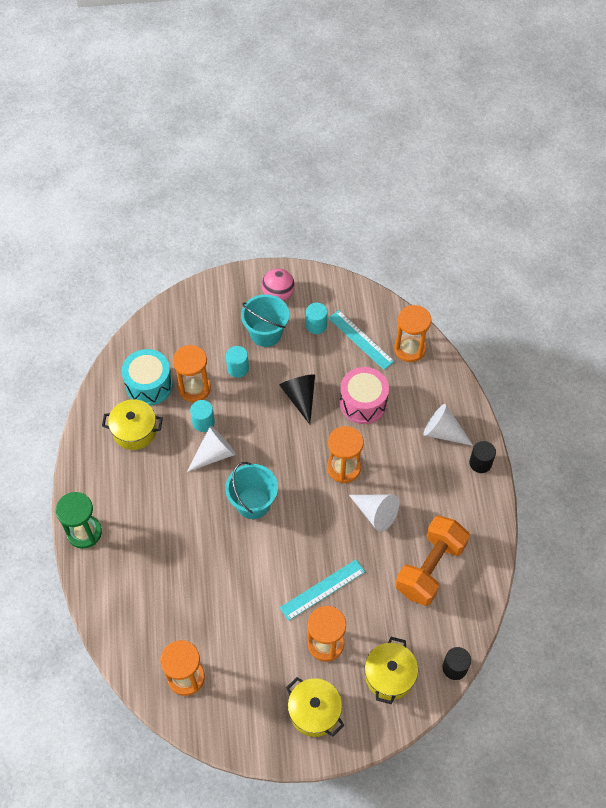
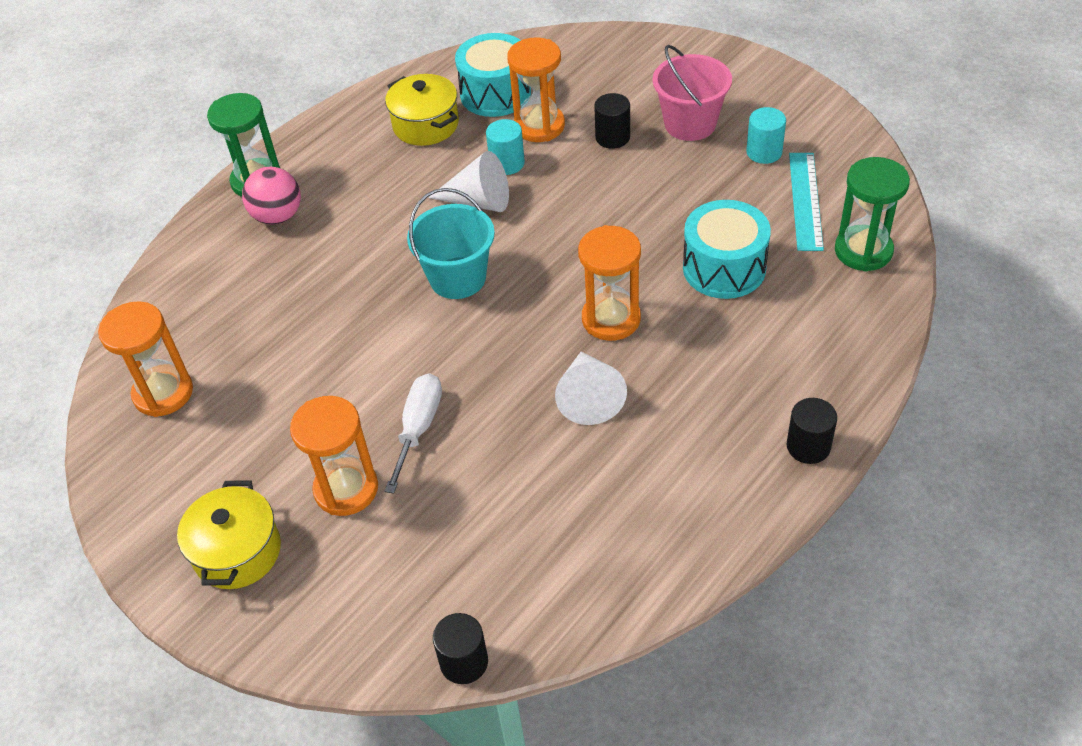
camera: 50 degrees right, 10 degrees down
(238, 368) = (612, 137): turquoise cylinder -> black cylinder
(266, 333) = (690, 124): turquoise bucket -> pink bucket
(278, 294) = (754, 95): pink ball -> pink ball (277, 216)
(300, 398) = (650, 211): black cone -> none
(322, 589) = (418, 428): turquoise ruler -> white screwdriver
(363, 403) = (724, 268): pink drum -> turquoise drum
(389, 676) = (371, 594): yellow pot -> none
(410, 349) = (863, 251): orange hourglass -> green hourglass
(430, 568) = (581, 514): orange dumbbell -> none
(443, 432) = (796, 373): white cone -> none

